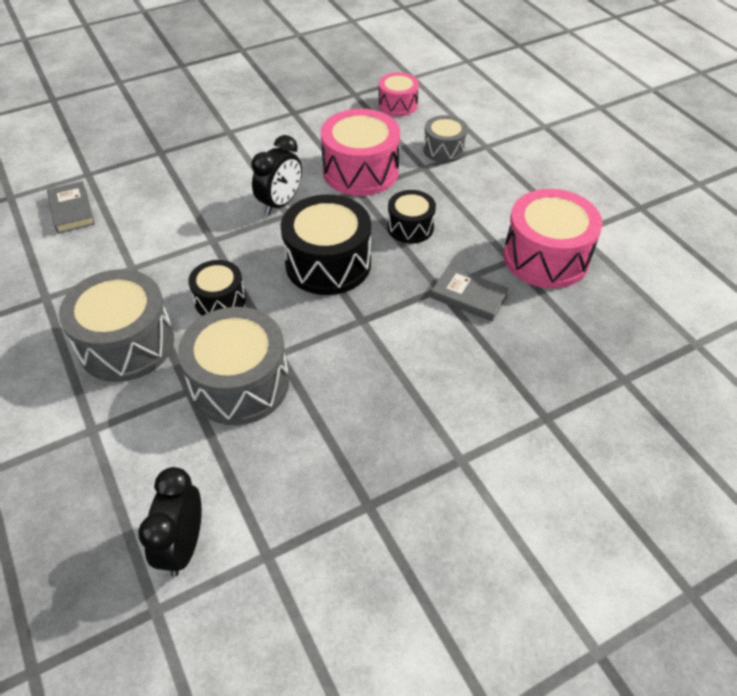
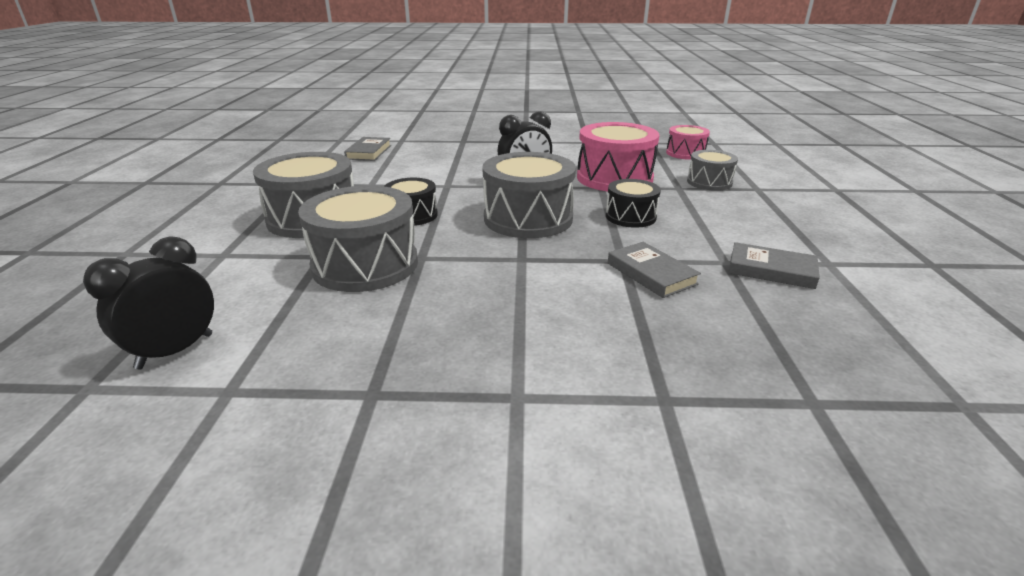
camera: 30 degrees right, 20 degrees down
(328, 263) = (528, 218): black drum -> grey drum
(546, 257) = (771, 270): pink drum -> grey book

